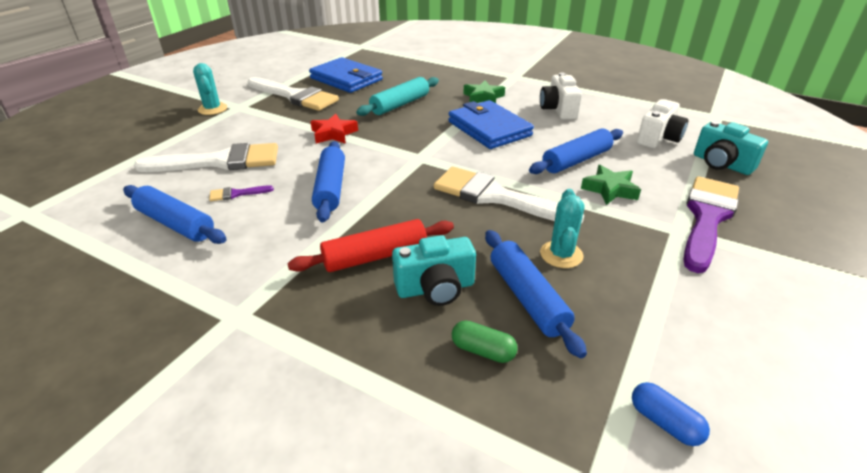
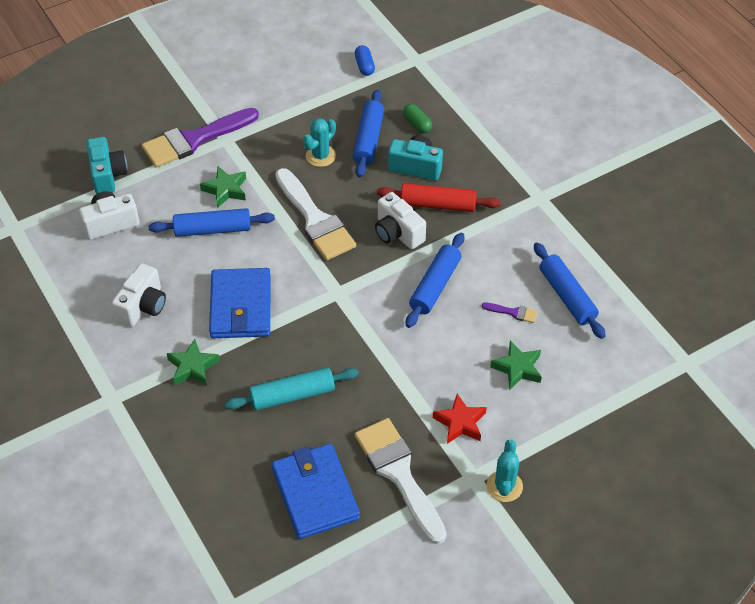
camera: 150 degrees left, 15 degrees up
(220, 161) = (517, 368): white brush -> green star
(333, 134) = (394, 368): red star -> red star (460, 423)
(401, 215) = (397, 233): none -> white camera

